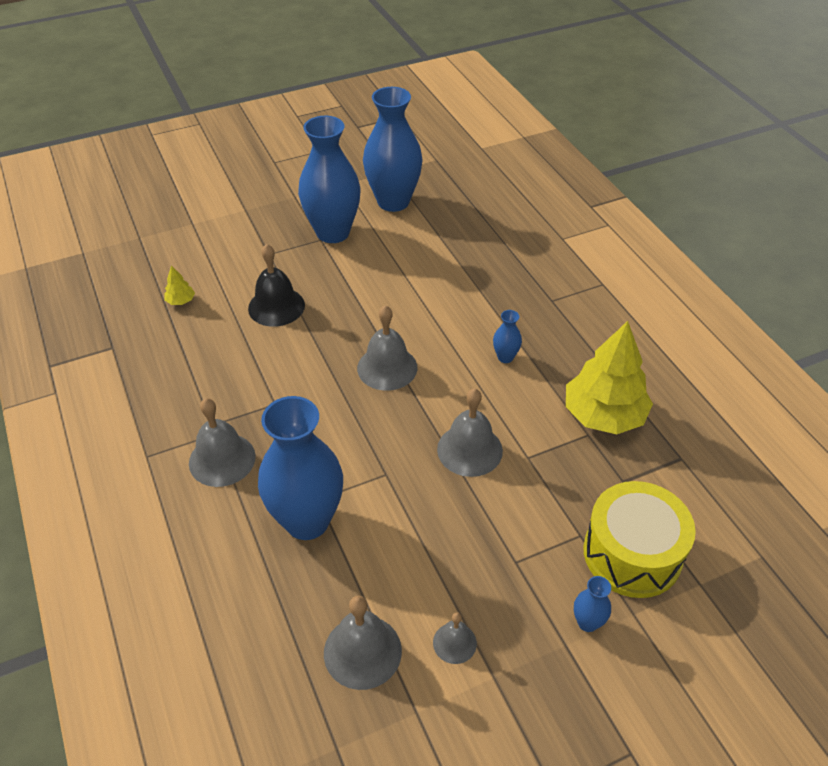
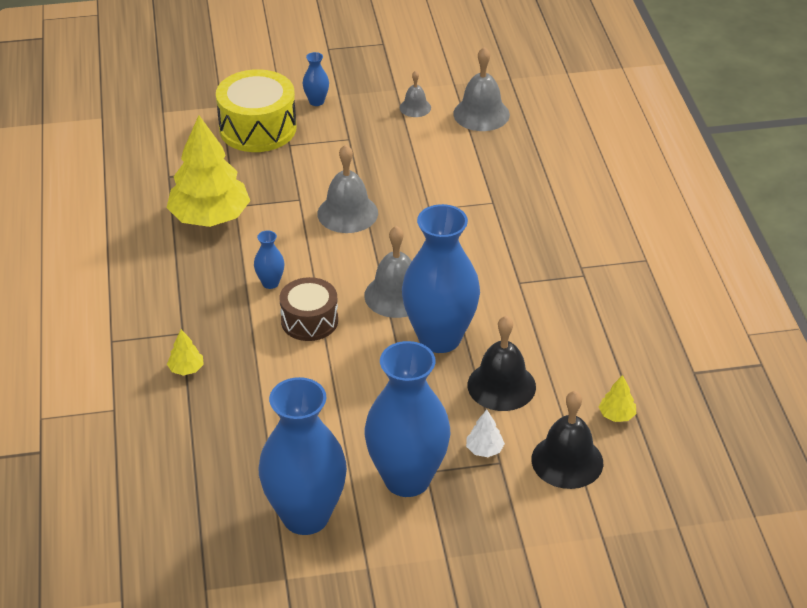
camera: 165 degrees left, 5 degrees down
(219, 263) = (567, 461): none -> black bell
(222, 459) = (575, 245): grey bell -> none
(281, 260) = (484, 449): none -> white tree
(307, 521) = (505, 189): blue vase -> blue vase (439, 338)
(453, 329) = (309, 321): none -> brown drum
(530, 274) = (186, 369): none -> yellow tree

